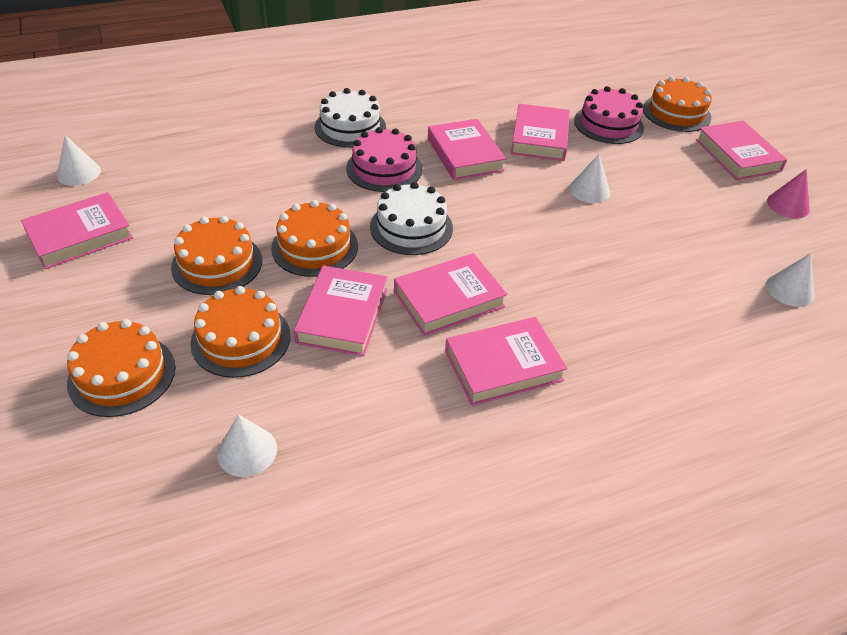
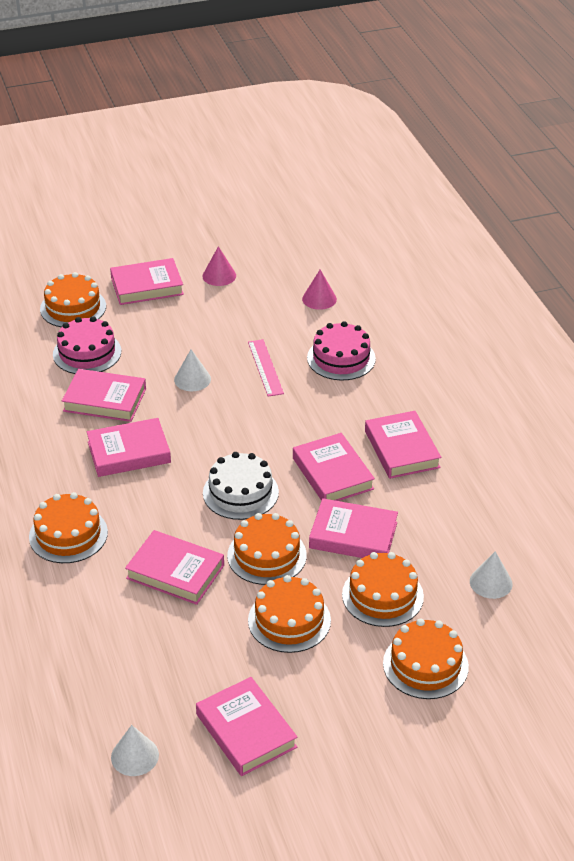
camera: 85 degrees left, 5 degrees down
(296, 187) = (175, 572): none -> pink book
(350, 127) = (68, 534): white cake -> orange cake
(384, 168) = (148, 509): pink cake -> pink cake (341, 358)
(629, 243) = (265, 367): none -> pink ruler
(790, 290) = (319, 299): white cone -> pink cone

